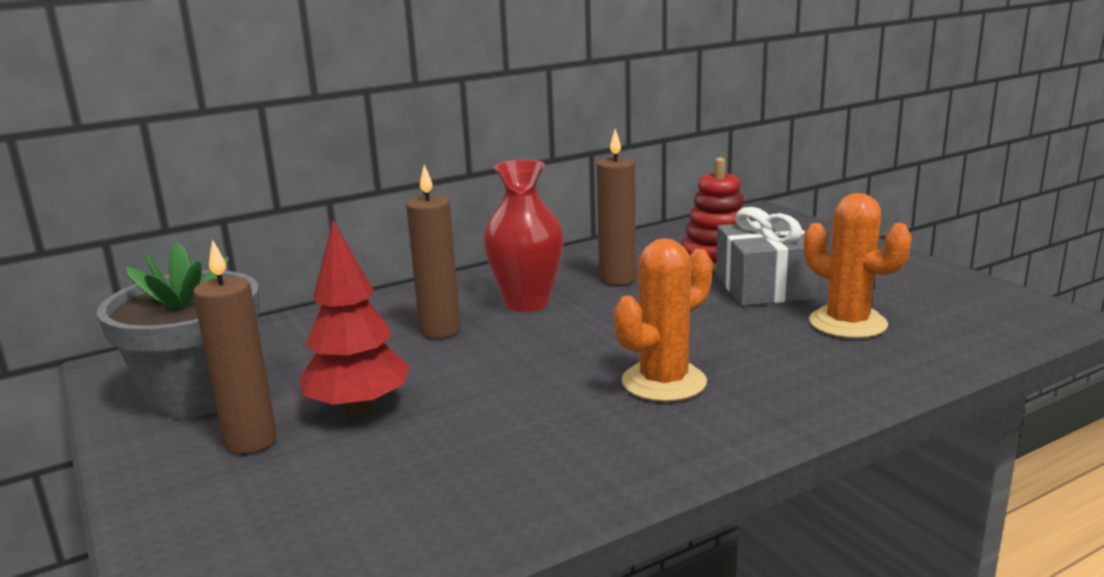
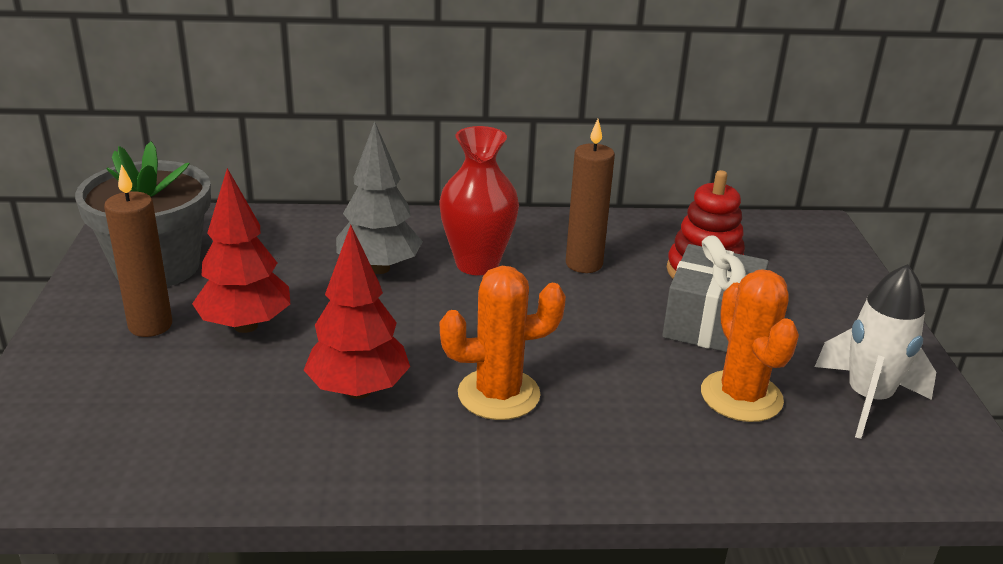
camera: 25 degrees right, 10 degrees up
(440, 330) = (379, 268): brown candle -> grey tree
(536, 420) = (358, 390): none -> red tree
(931, 298) = (867, 399): none -> white rocket

